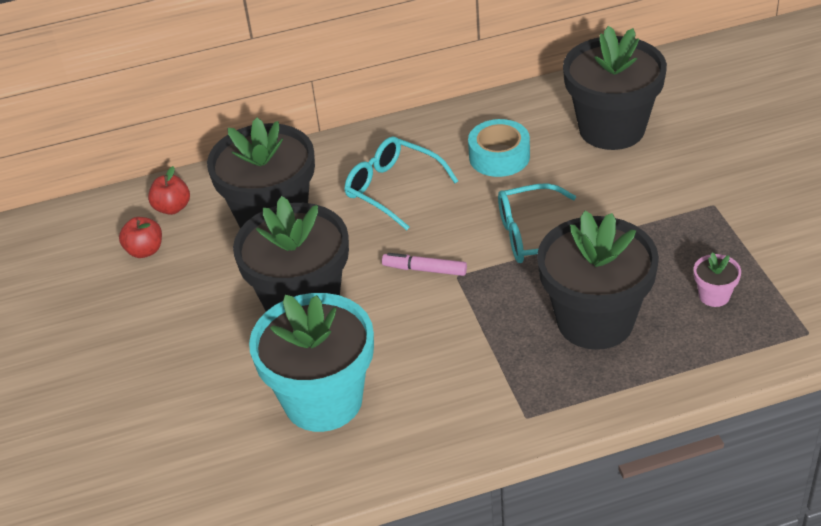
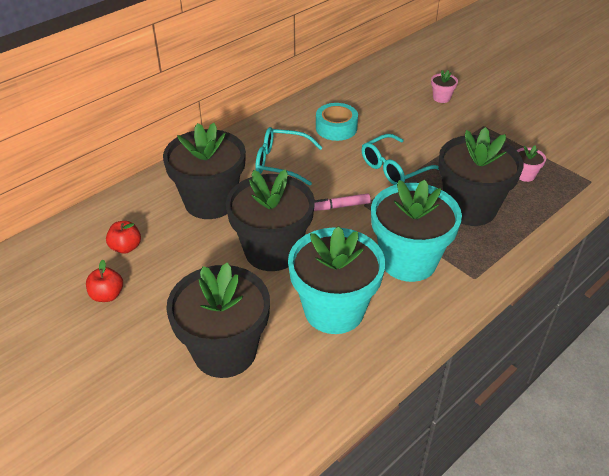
camera: 30 degrees left, 0 degrees up
(172, 208) = (128, 213): red apple -> red apple (107, 295)
(458, 368) = (408, 261): none -> turquoise flower pot
(612, 129) = (392, 98): black flower pot -> black flower pot (225, 351)
(684, 146) = (441, 98): none -> pink flower pot

